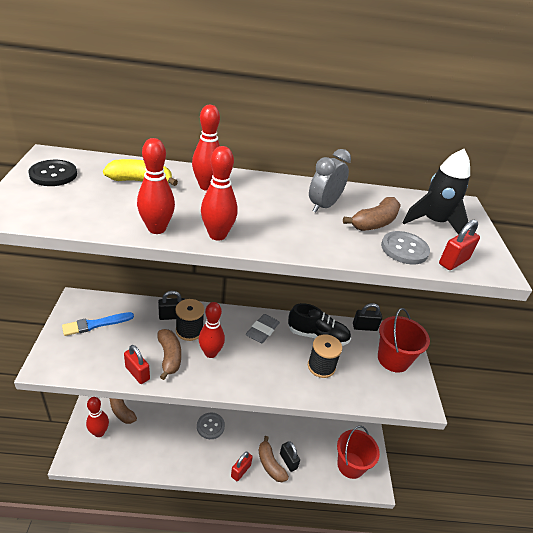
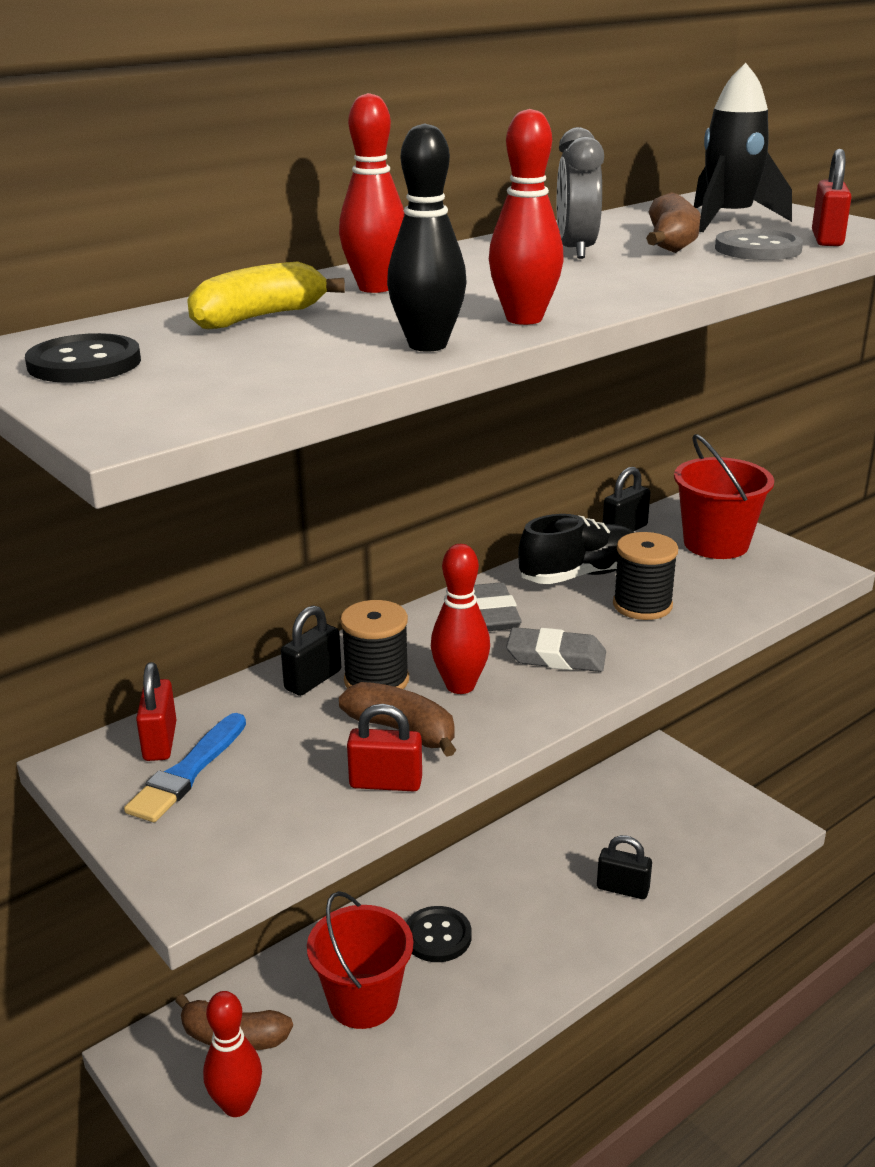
camera: 35 degrees left, 10 degrees down
(157, 229) = (427, 345): red bowling pin -> black bowling pin
(210, 426) = (437, 936): grey button -> black button
(240, 471) = (570, 958): red padlock -> red padlock (160, 742)
(258, 365) = (556, 657): none -> grey eraser
(270, 464) = (602, 914): brown banana -> none
(350, 465) = (713, 826): red bucket -> red bucket (363, 1001)

